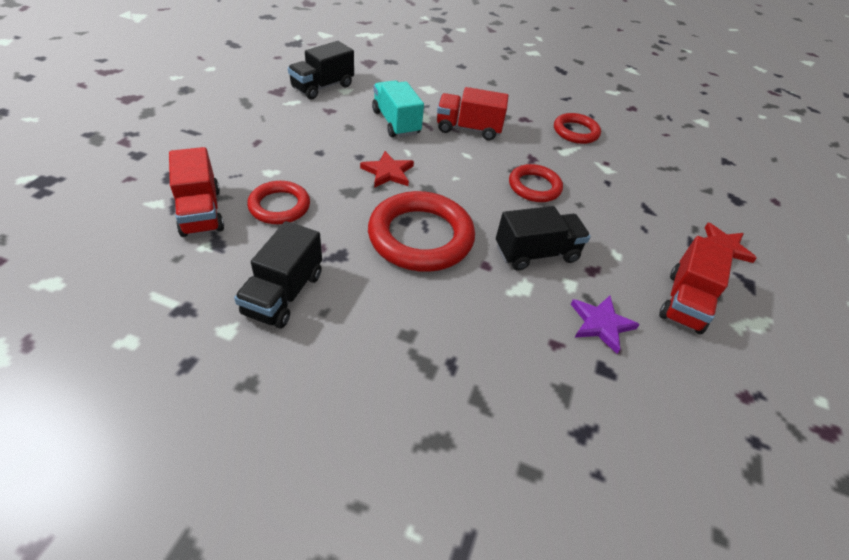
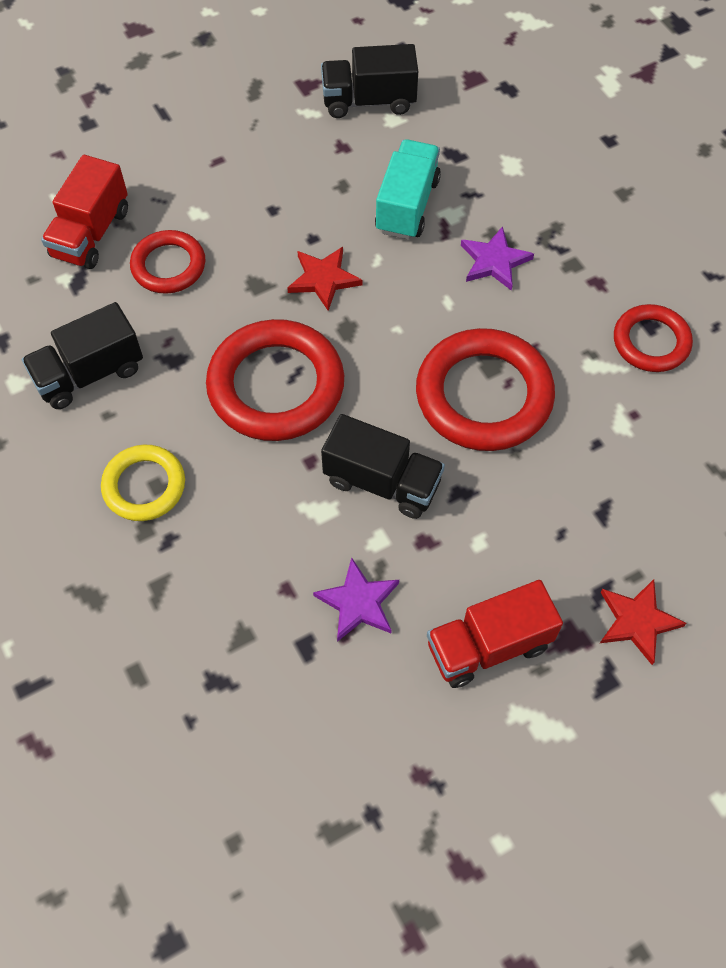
camera: 45 degrees right, 15 degrees up
(398, 340) = (144, 486): none -> yellow ring
(468, 129) = (494, 261): red truck -> purple star
(534, 187) = (484, 395): red ring -> red ring, size x1.72

